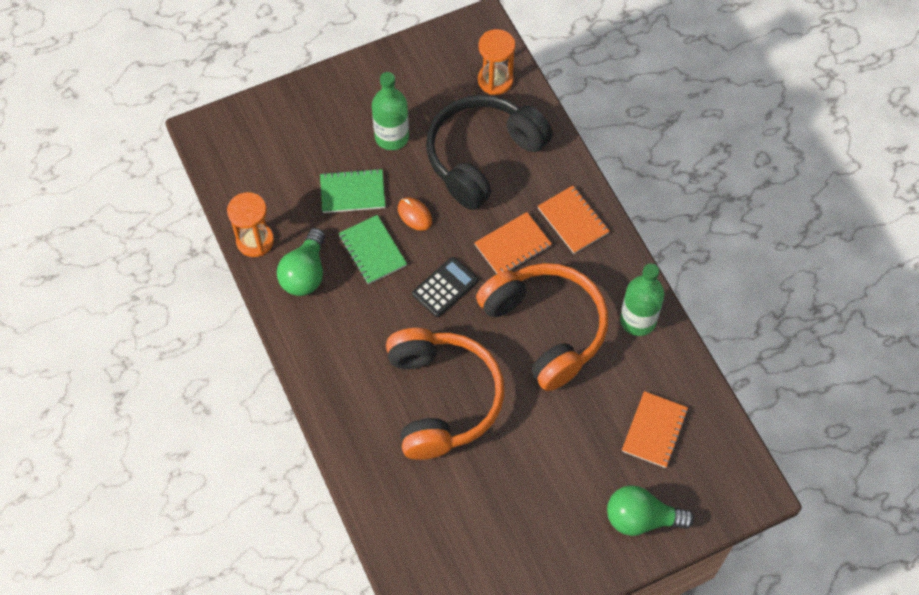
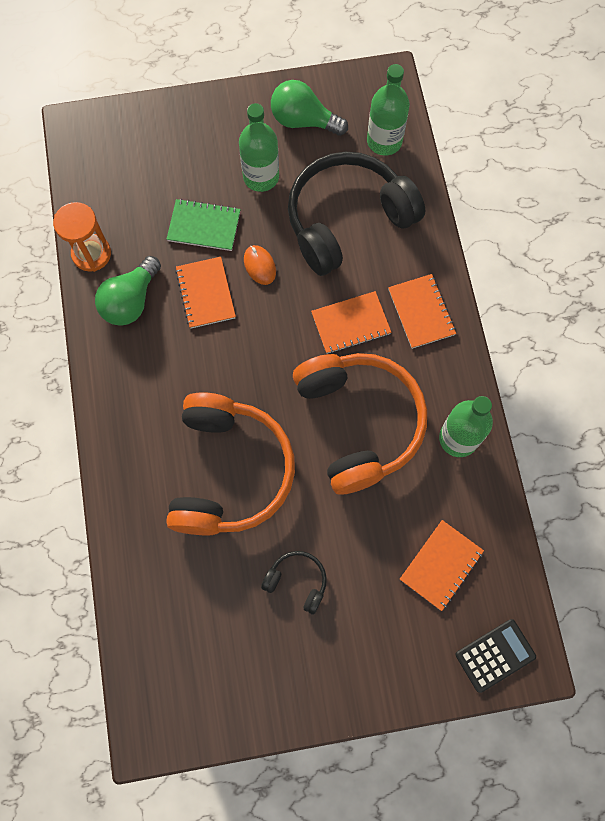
camera: 15 degrees right, 10 degrees up
(372, 251) = (205, 293): green notebook -> orange notebook
(445, 287) = (268, 351): black calculator -> black calculator (495, 655)
(495, 80) = (384, 141): orange hourglass -> green bottle
(531, 476) = (297, 581): none -> black headphones
(641, 518) = (399, 660): green light bulb -> green light bulb (303, 121)

